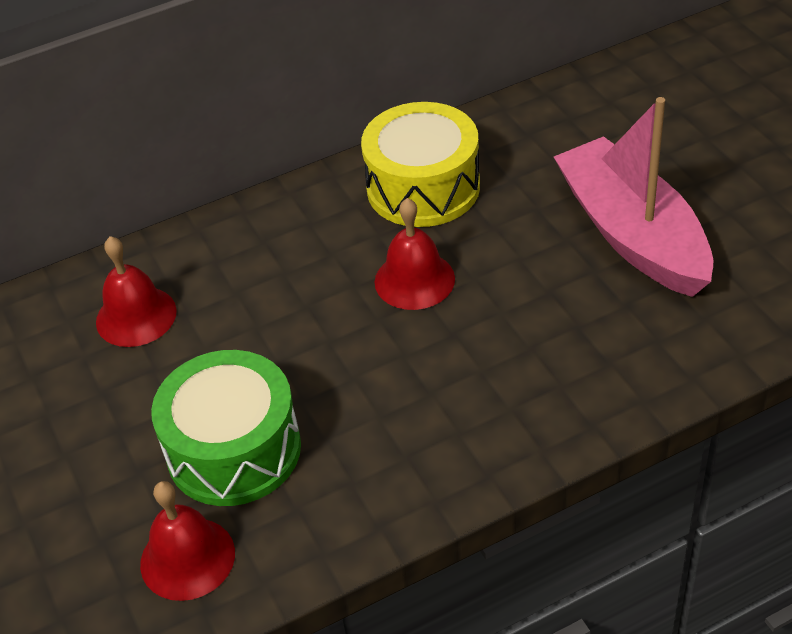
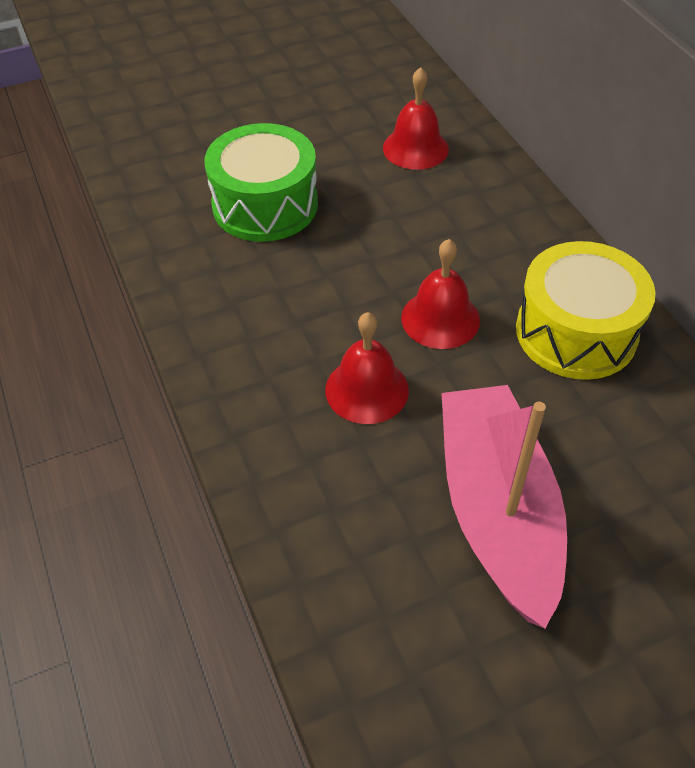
camera: 90 degrees right, 5 degrees up
(187, 558) = (174, 184): red bell -> red bell (367, 389)
(632, 234) = (497, 511): pink boat -> pink boat turned 75 degrees counterclockwise

